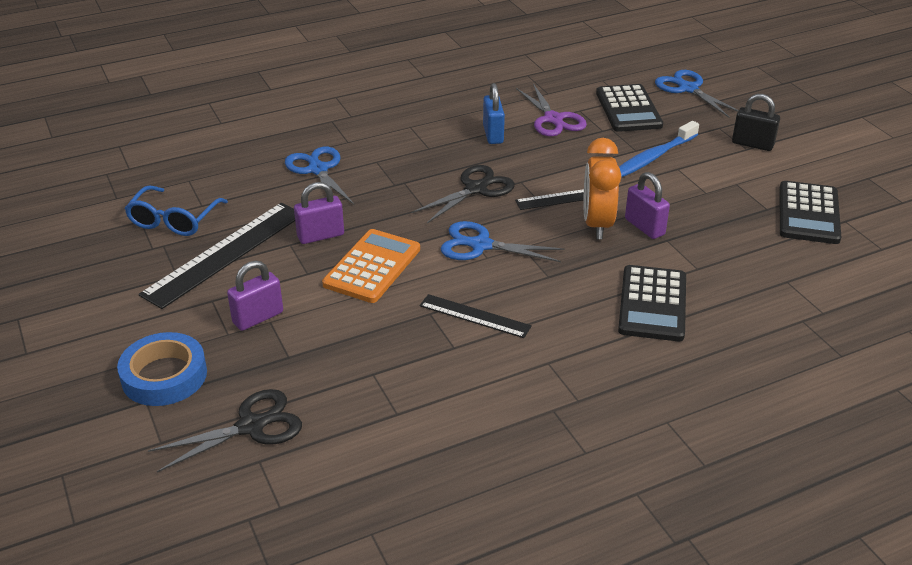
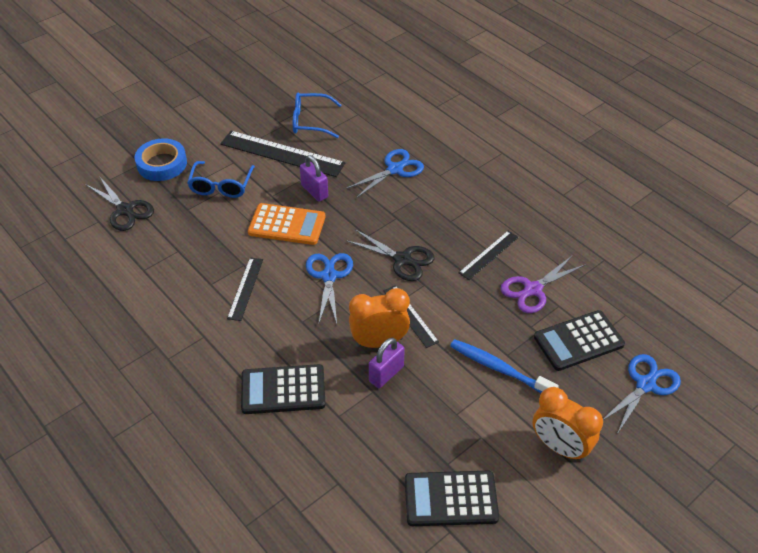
camera: 75 degrees right, 10 degrees up
(258, 318) = (221, 186): purple padlock -> blue glasses
(493, 134) = (488, 255): blue padlock -> black ruler
(752, 144) = (559, 447): black padlock -> orange clock

